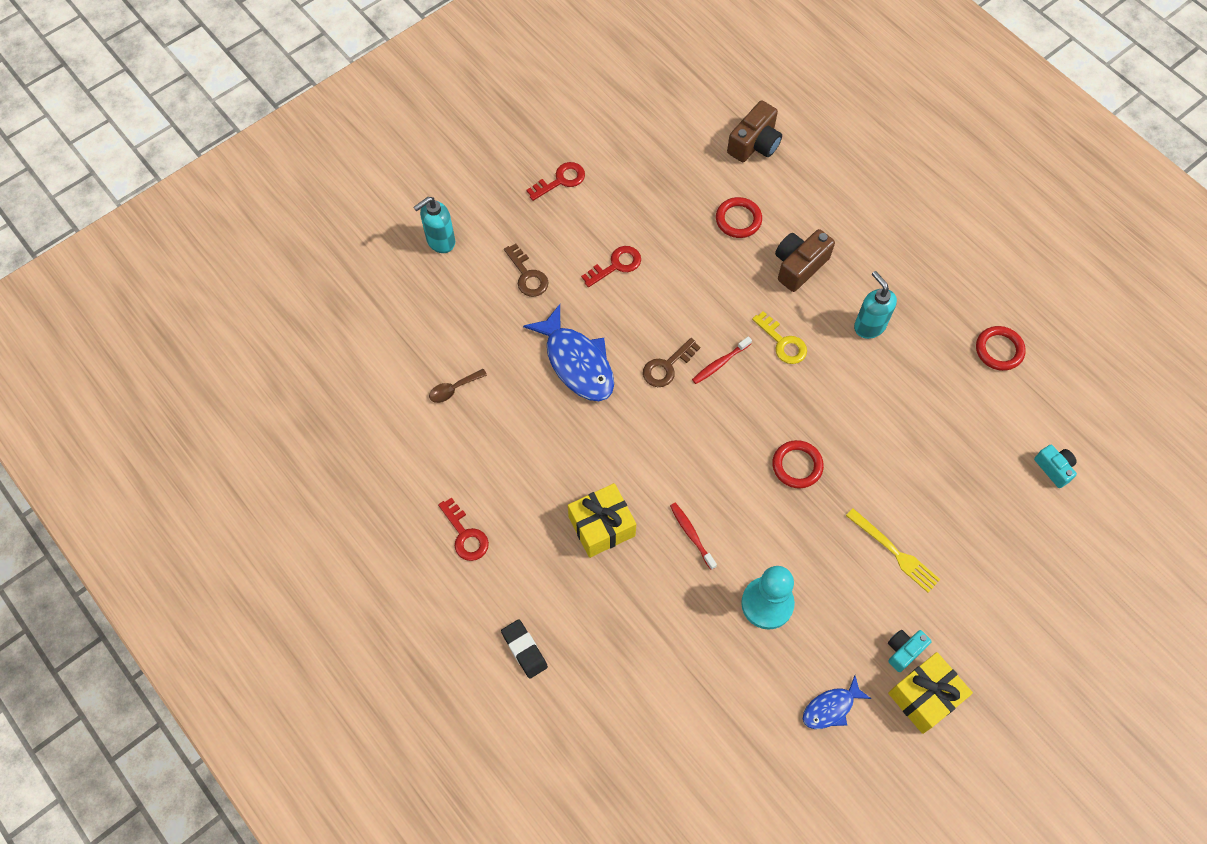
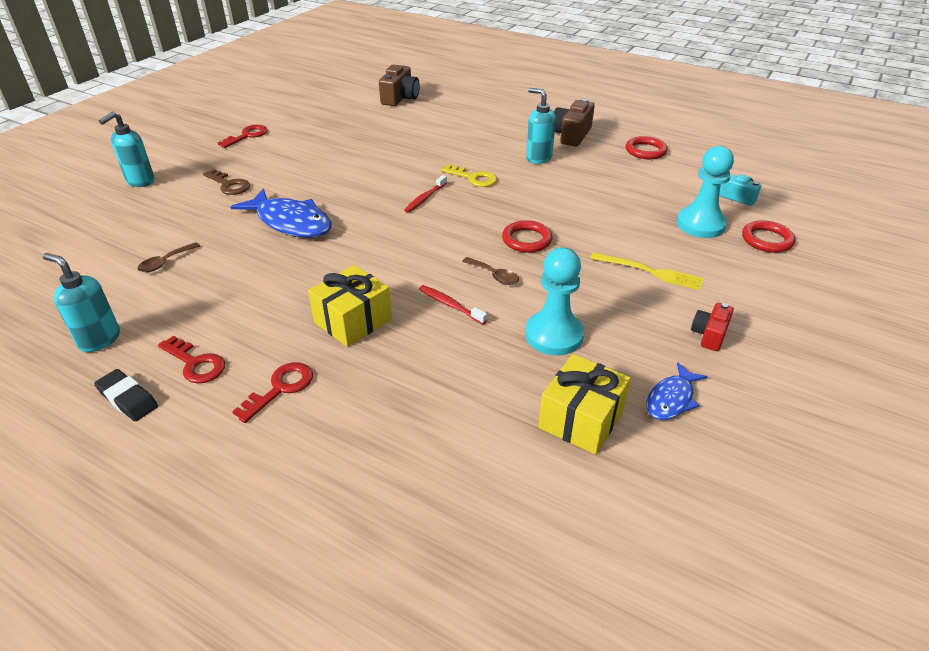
camera: 20 degrees left, 25 degrees down
(392, 479) = (99, 339): none -> turquoise soap dispenser
(524, 650) = (292, 446): black eraser -> black eraser (128, 399)
(616, 265) = (310, 166): red key -> red key (280, 388)
(667, 366) = (378, 209): brown key -> none
(738, 220) = (404, 130): red ring -> red ring (767, 240)
(745, 508) = (494, 275): none -> brown spoon
(799, 266) = (465, 141): brown camera -> brown camera (571, 135)
(904, 651) = (709, 335): turquoise camera -> red camera
(925, 697) = (756, 363): yellow gift -> yellow gift (581, 419)
(985, 500) = (700, 224): none -> turquoise pawn

